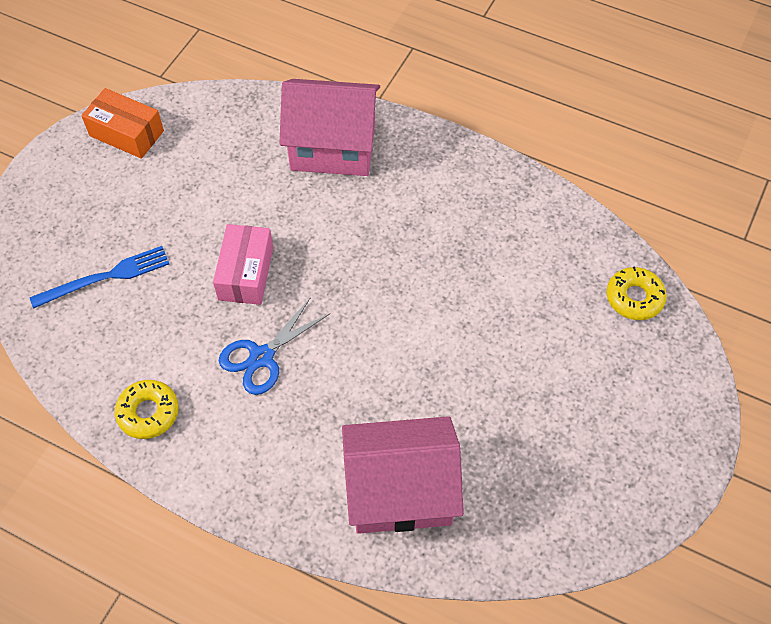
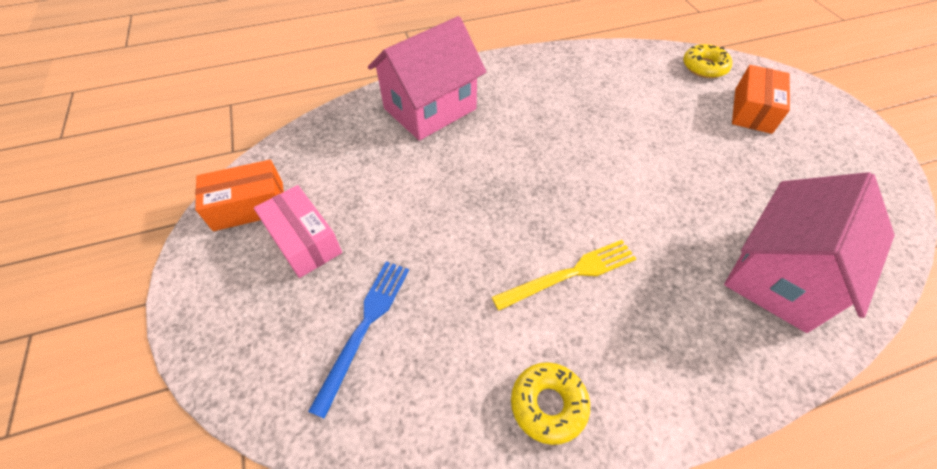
camera: 45 degrees left, 5 degrees down
(246, 273) = (478, 227): pink box -> pink box (304, 241)
(262, 357) = (570, 274): blue scissors -> yellow fork
(606, 372) = (752, 110): none -> orange box

